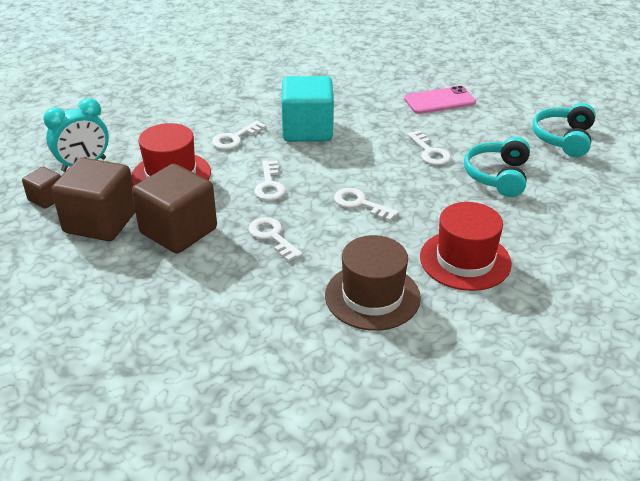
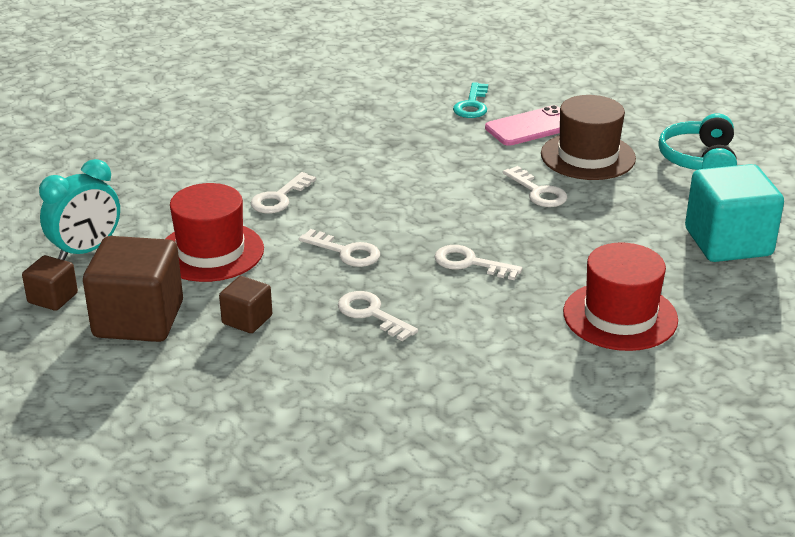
camera: 10 degrees left, 5 degrees down
(178, 231) = (247, 320): brown cube -> brown cube, size x0.50
(269, 185) = (346, 252): white key -> white key turned 45 degrees counterclockwise
(307, 130) = (372, 179): turquoise cube -> turquoise cube (728, 242)
(372, 296) = (520, 370): brown hat -> brown hat (588, 156)
(400, 80) = (472, 105): none -> turquoise key
(498, 176) = (631, 213): turquoise headphones -> none

